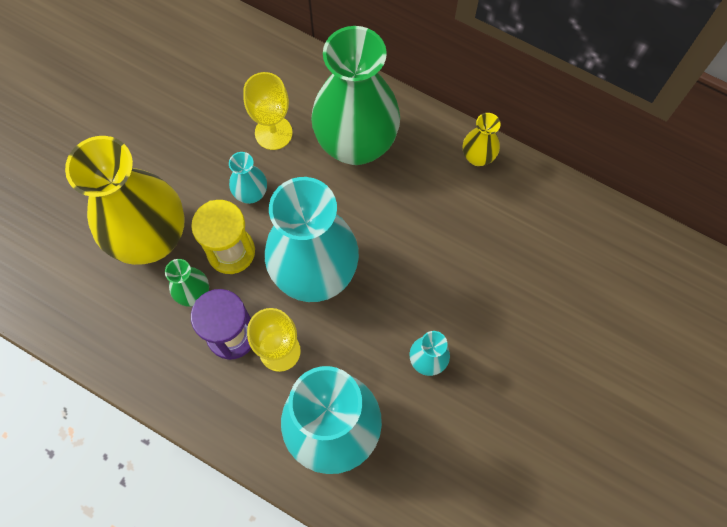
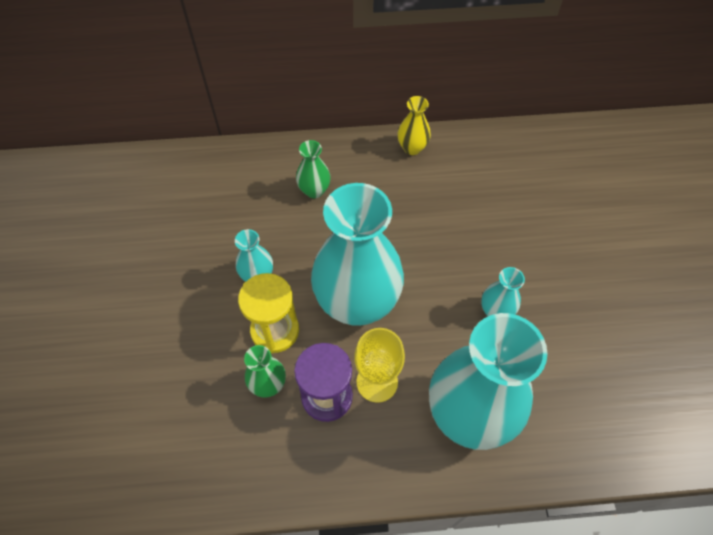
camera: 35 degrees left, 10 degrees down
(151, 238) = (196, 363): yellow vase -> none
(273, 133) = (241, 220): yellow goblet -> none
(356, 144) = (314, 190): green vase -> green vase, size x0.43

